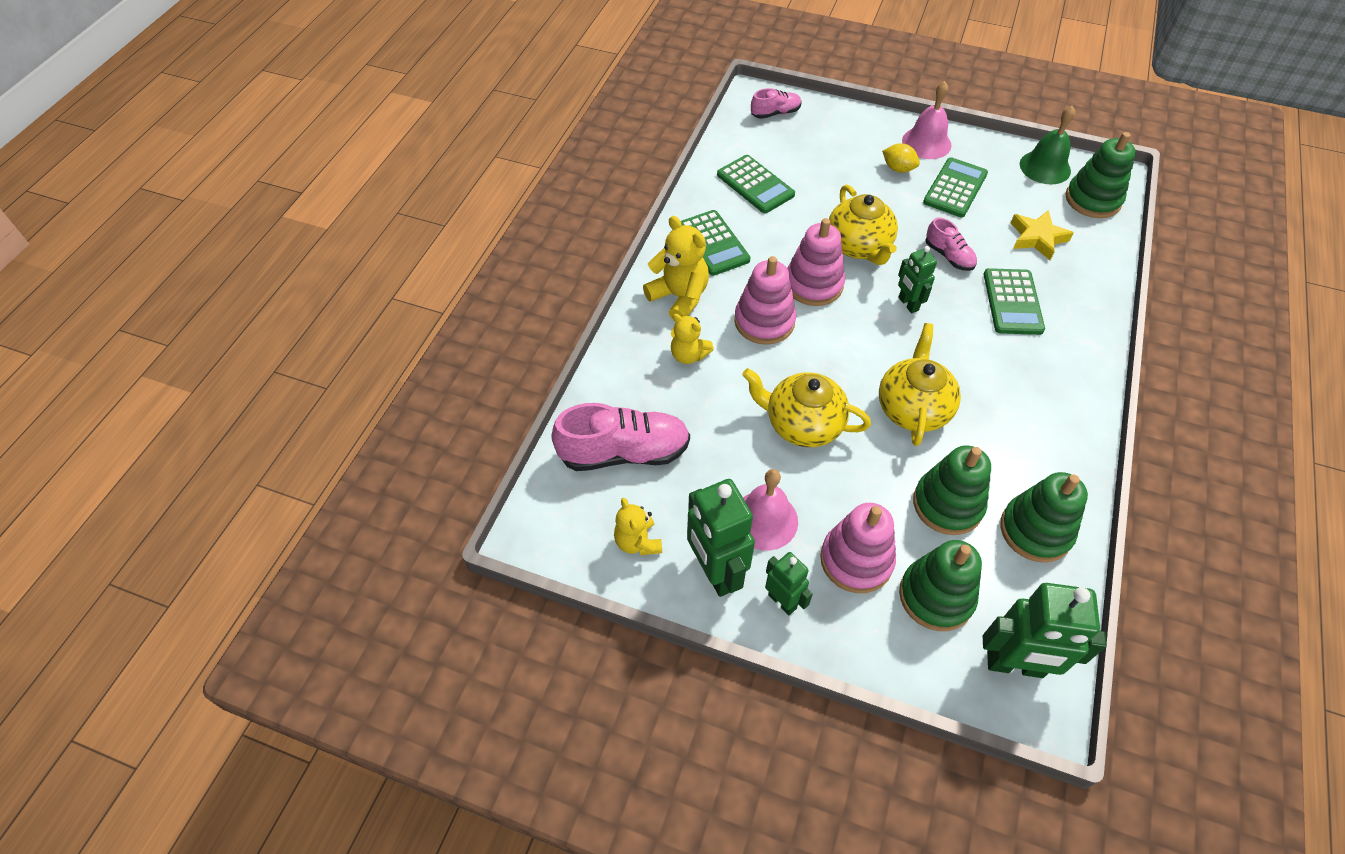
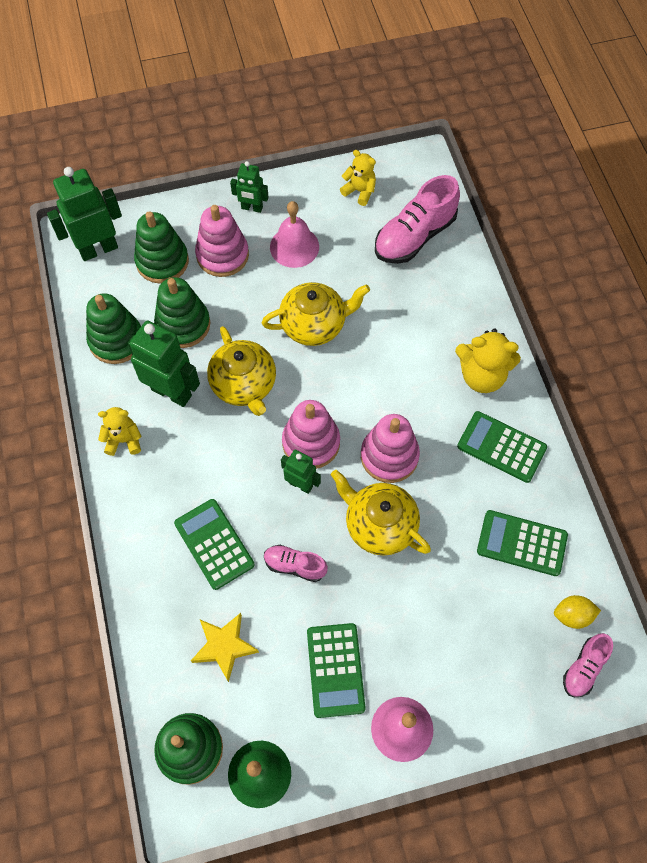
camera: 145 degrees right, 10 degrees up
(688, 355) = (433, 330): yellow teddy bear -> yellow teddy bear (124, 440)
(715, 572) = (301, 201): green robot -> green robot (172, 392)
(764, 321) = (401, 394): pink stacking toy -> pink stacking toy (311, 443)
(898, 169) = (406, 662): yellow lemon -> yellow lemon (572, 615)

